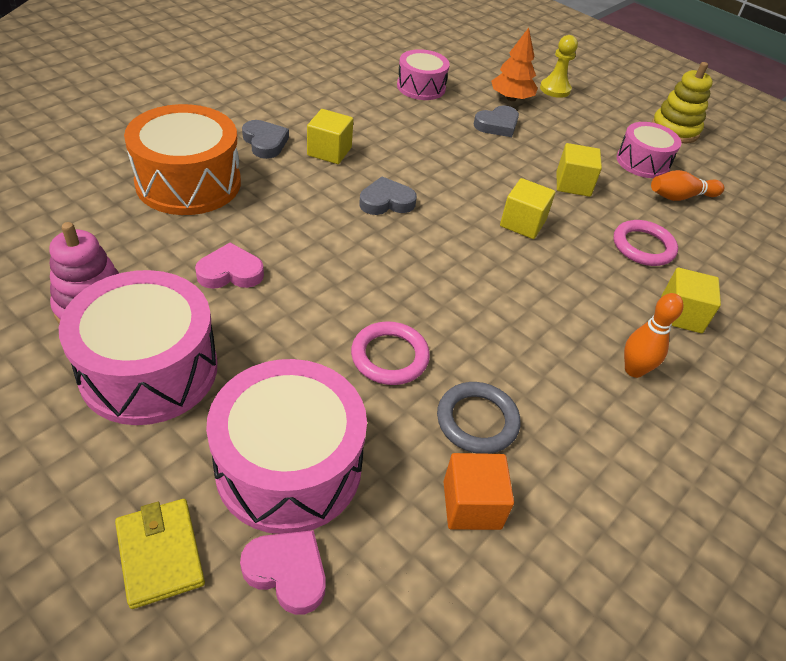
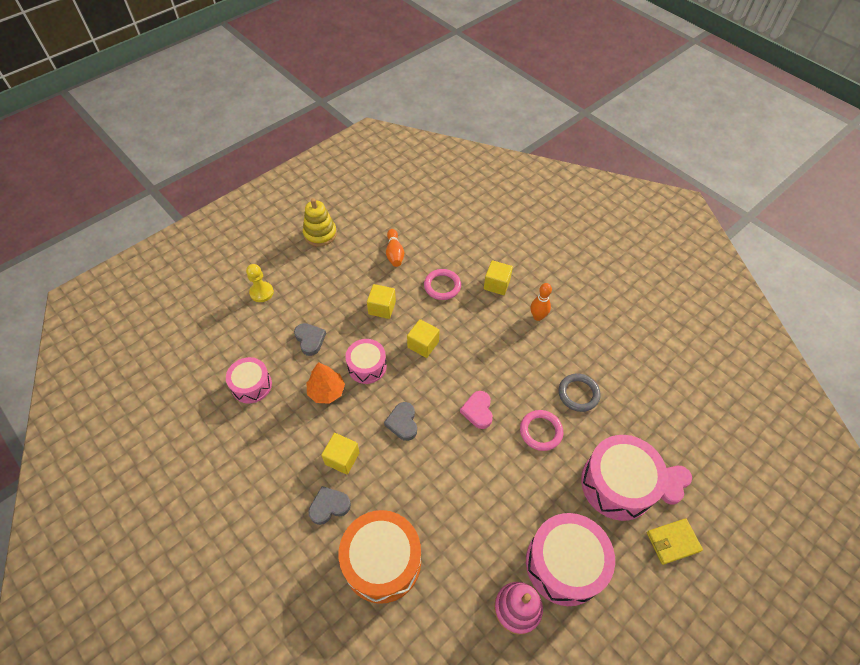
camera: 80 degrees left, 10 degrees up
(230, 272) = (479, 523): pink heart -> pink heart (478, 411)
(472, 505) = (625, 403): orange cube -> none
(511, 98) = (273, 324): orange tree -> orange tree (326, 391)
(642, 162) = (357, 263): pink drum -> pink drum (367, 366)

